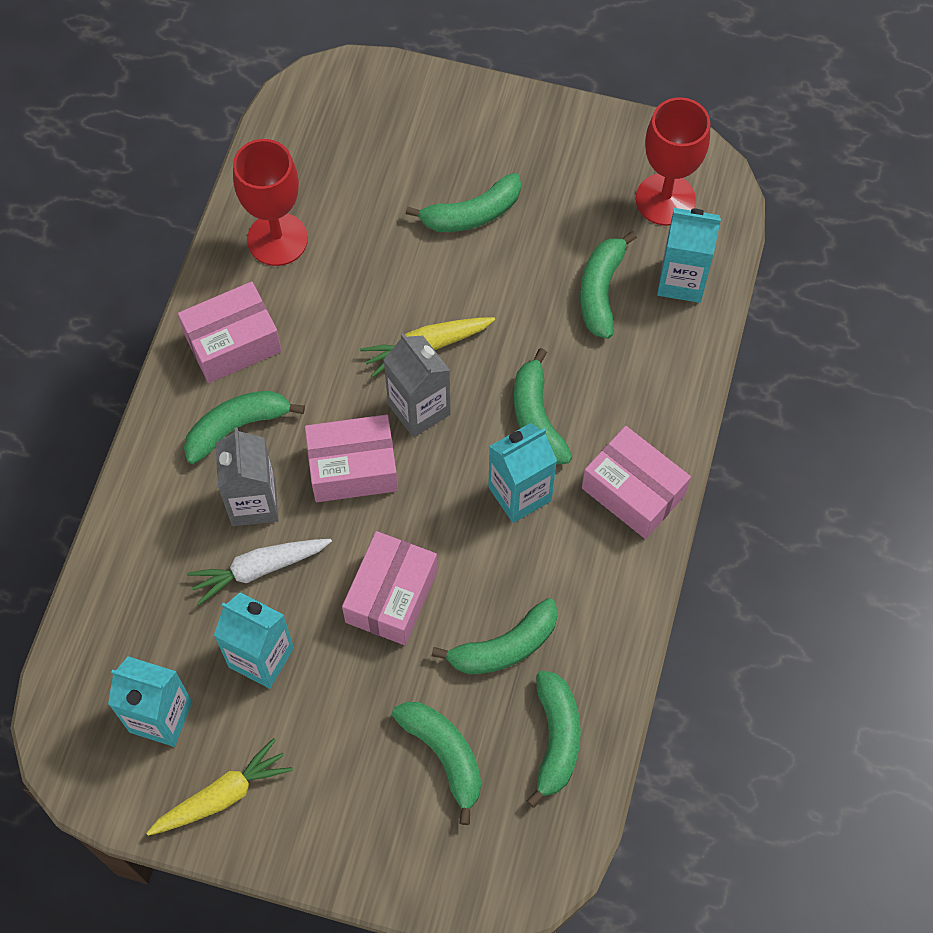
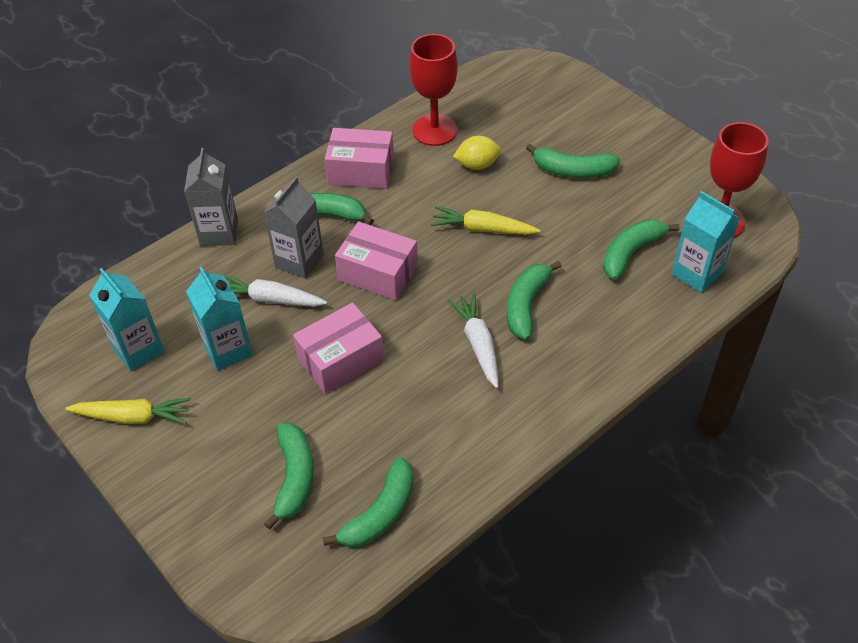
camera: 35 degrees right, 15 degrees down
(361, 263) = (477, 165): none -> yellow lemon
(419, 409) = (449, 261): grey carton -> grey carton (219, 233)
(504, 647) = (391, 432): green banana -> none
(519, 494) = (478, 344): turquoise carton -> white carrot
(633, 491) = (562, 384): pink box -> none

